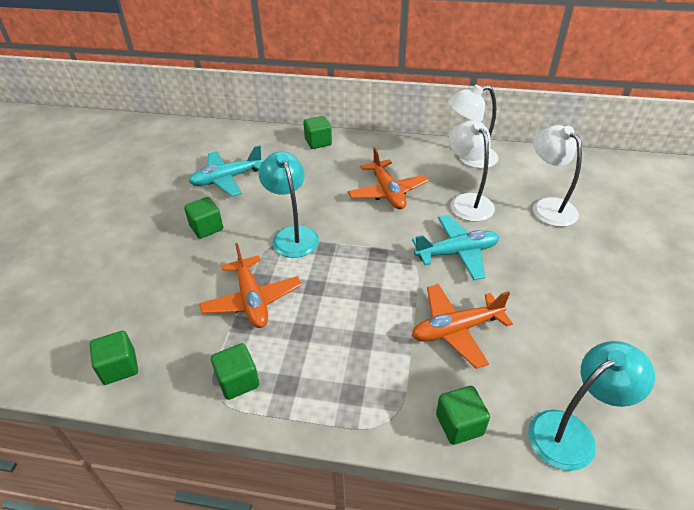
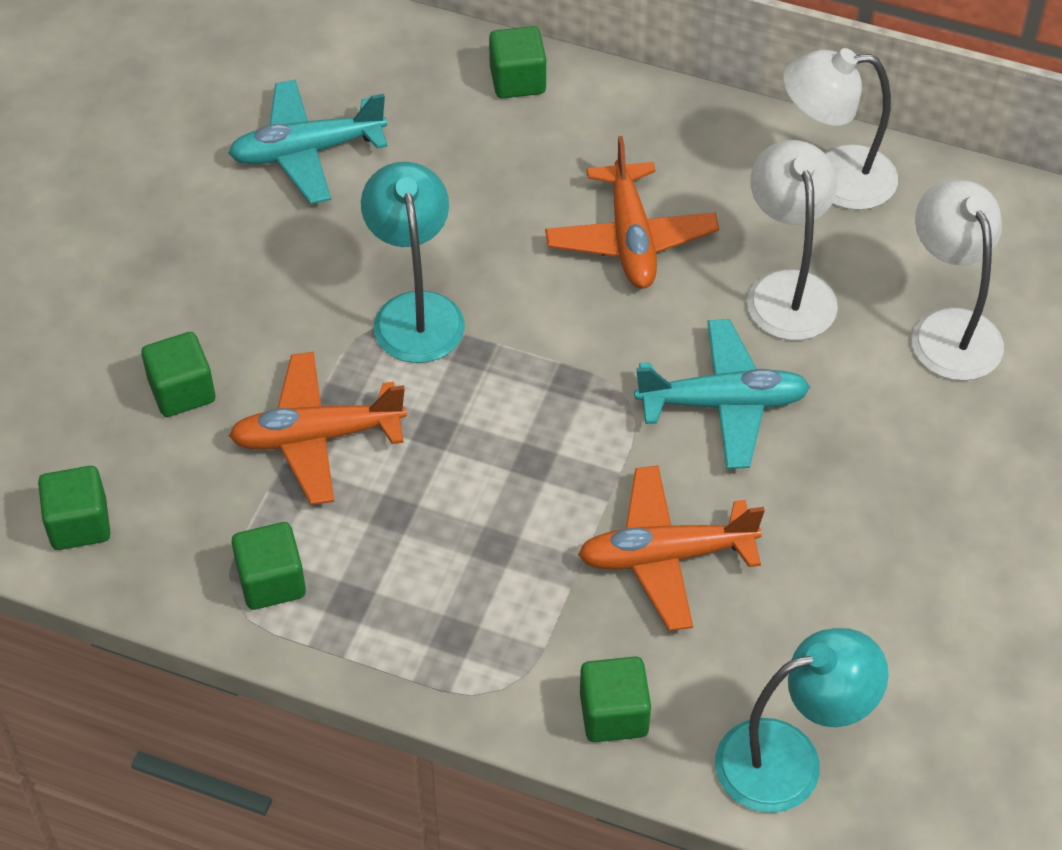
camera: 10 degrees right, 10 degrees up
(206, 228) = (252, 267): green cube -> green cube (182, 391)
(252, 300) = (317, 437): orange plane -> orange plane turned 90 degrees clockwise

